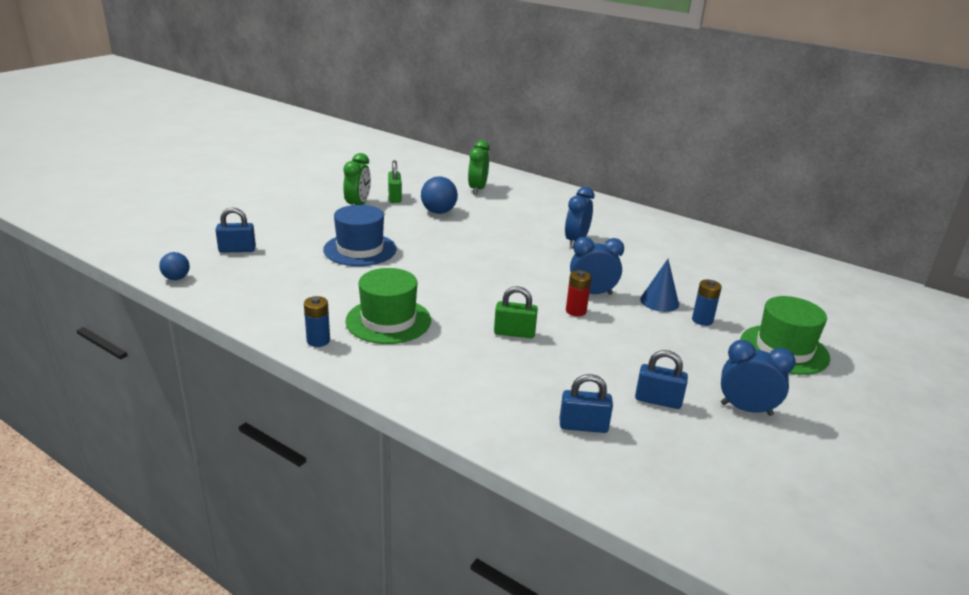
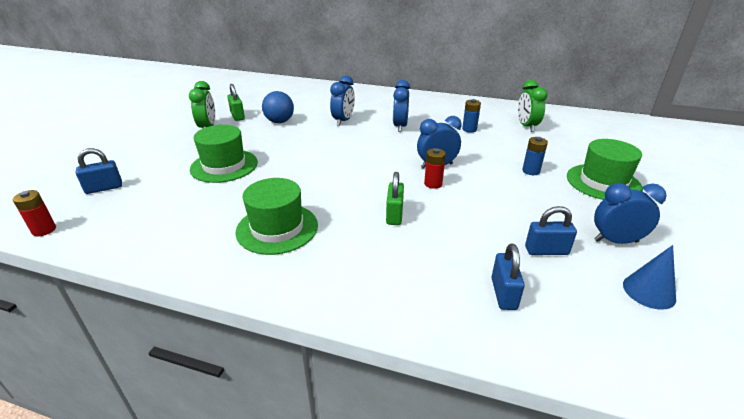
camera: 15 degrees left, 5 degrees up
(176, 278) = (44, 230): blue ball -> red battery
(318, 341) = (216, 265): blue battery -> blue battery (469, 129)
(360, 249) = (224, 166): blue hat -> green hat
(477, 189) = (303, 99): green clock -> green clock (526, 126)
(512, 223) = (343, 121): none -> blue clock
(514, 333) = (394, 215): green padlock -> green padlock turned 75 degrees counterclockwise
(583, 426) = (503, 293): blue padlock -> blue padlock turned 75 degrees counterclockwise
(659, 301) = (490, 162): blue cone -> blue cone (649, 291)

